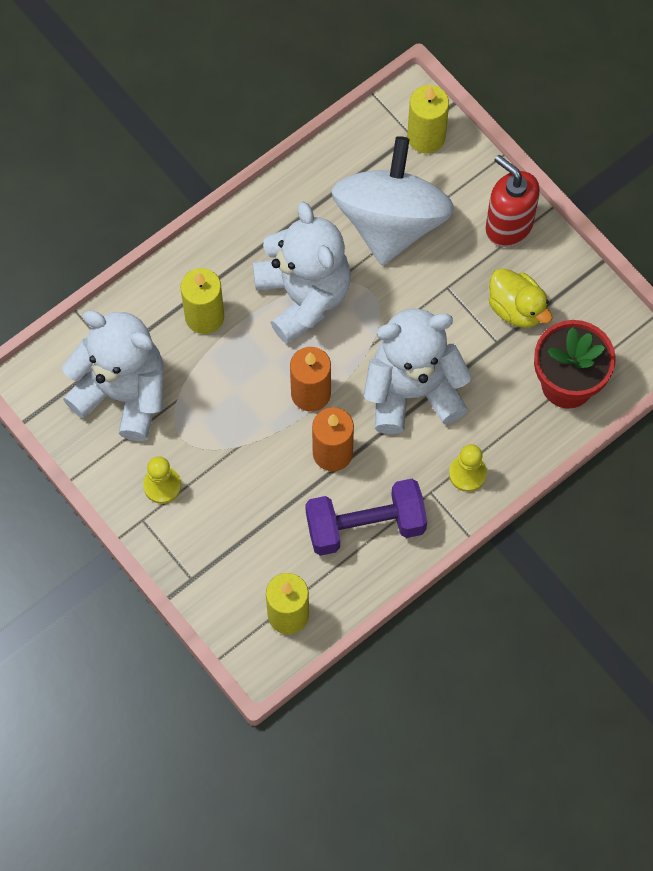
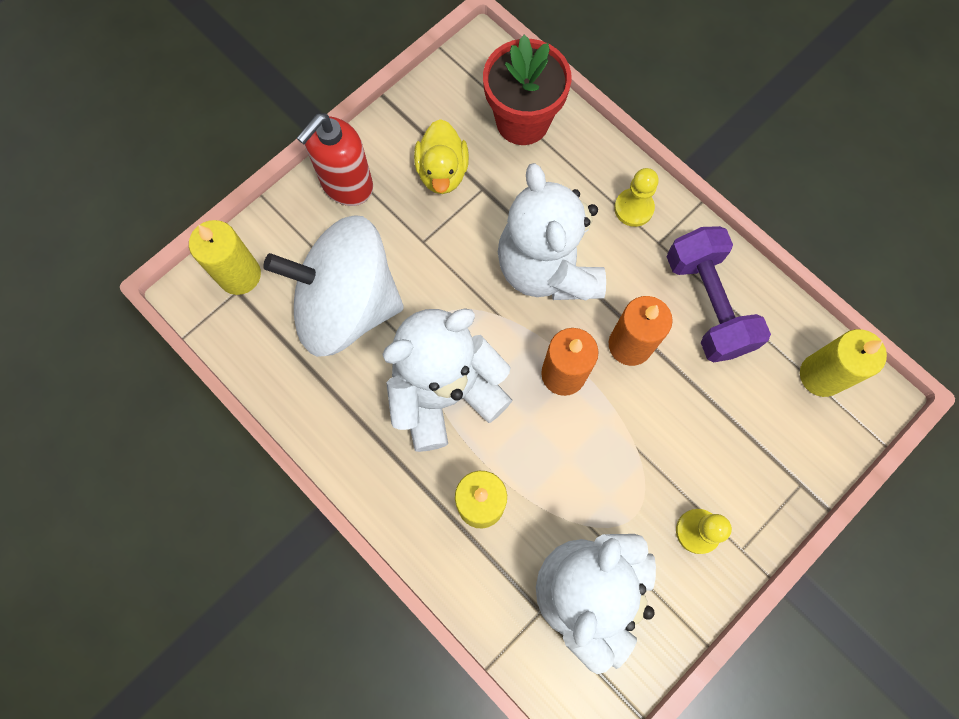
camera: 95 degrees left, 5 degrees up
(516, 308) = (442, 172): yellow duck -> yellow duck turned 135 degrees clockwise

